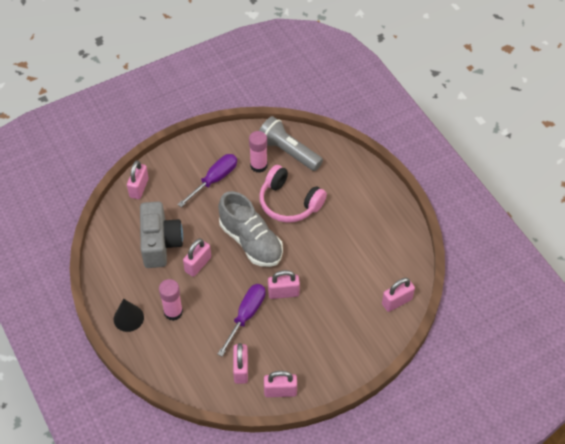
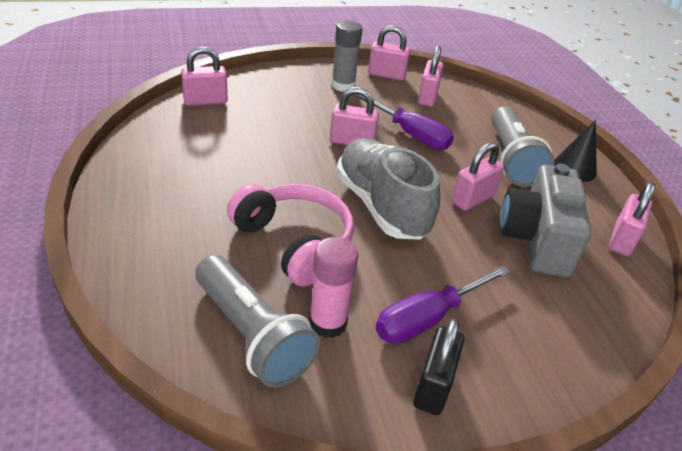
camera: 170 degrees left, 15 degrees down
(139, 188) = (589, 343): pink padlock -> pink padlock (621, 240)
(173, 312) = (511, 159): pink glue stick -> grey flashlight
(208, 151) = (433, 386): none -> black padlock
(246, 316) = (410, 134): purple screwdriver -> purple screwdriver turned 90 degrees counterclockwise
(310, 360) = (343, 85): none -> grey glue stick

